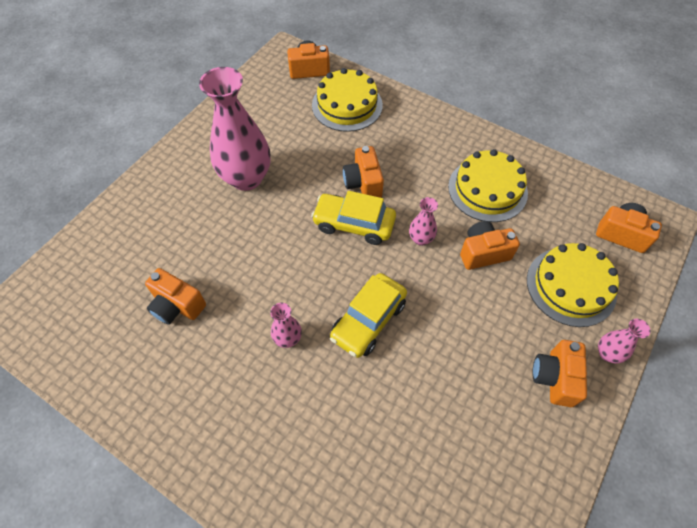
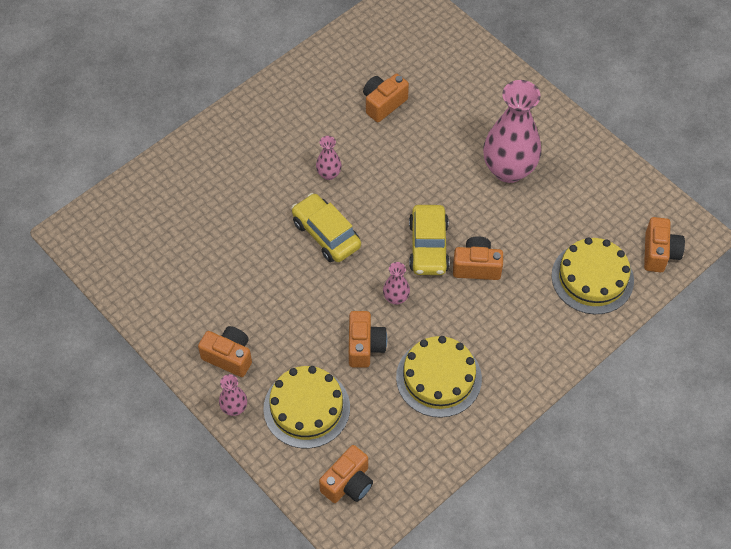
camera: 105 degrees right, 0 degrees up
(354, 224) = (428, 246): yellow car -> yellow car turned 150 degrees clockwise

